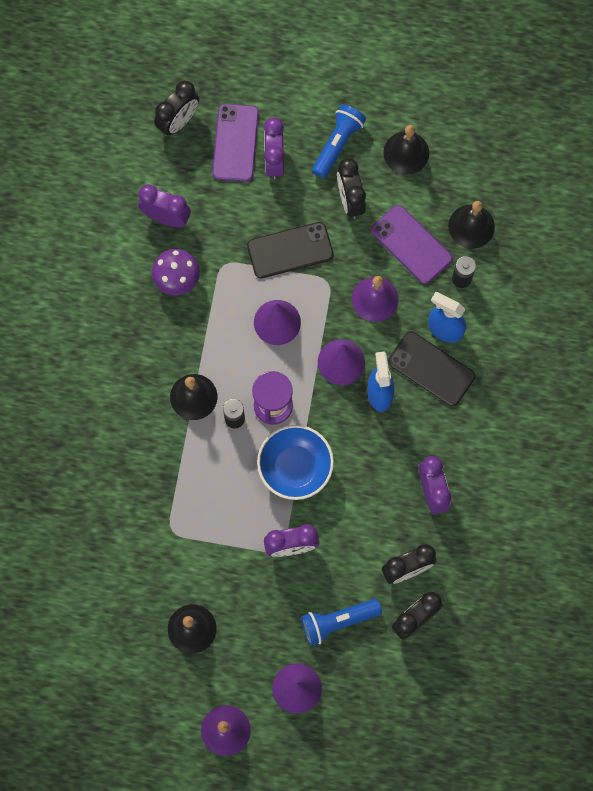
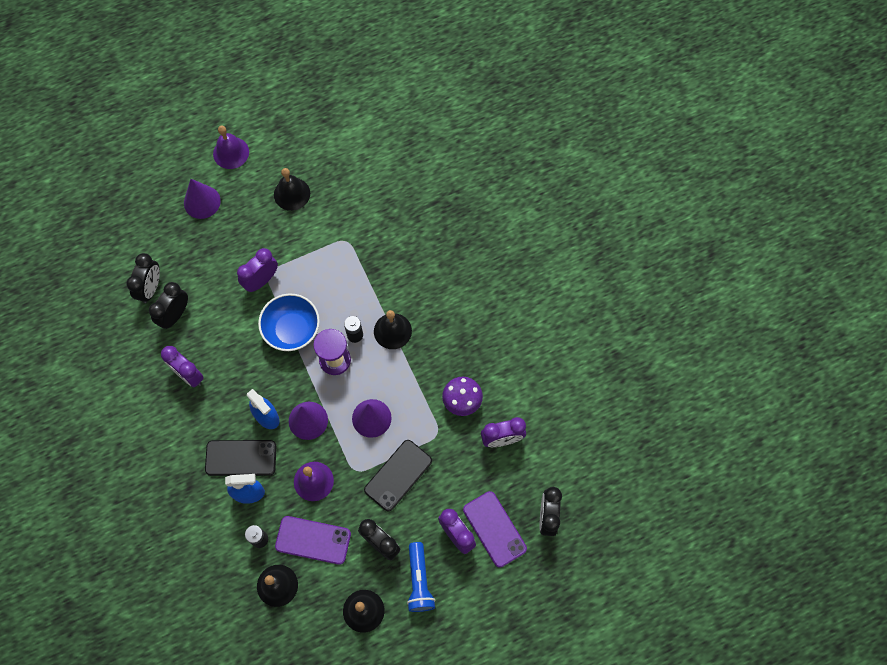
camera: 145 degrees right, 5 degrees down
(338, 622) = (201, 255): blue flashlight -> none

